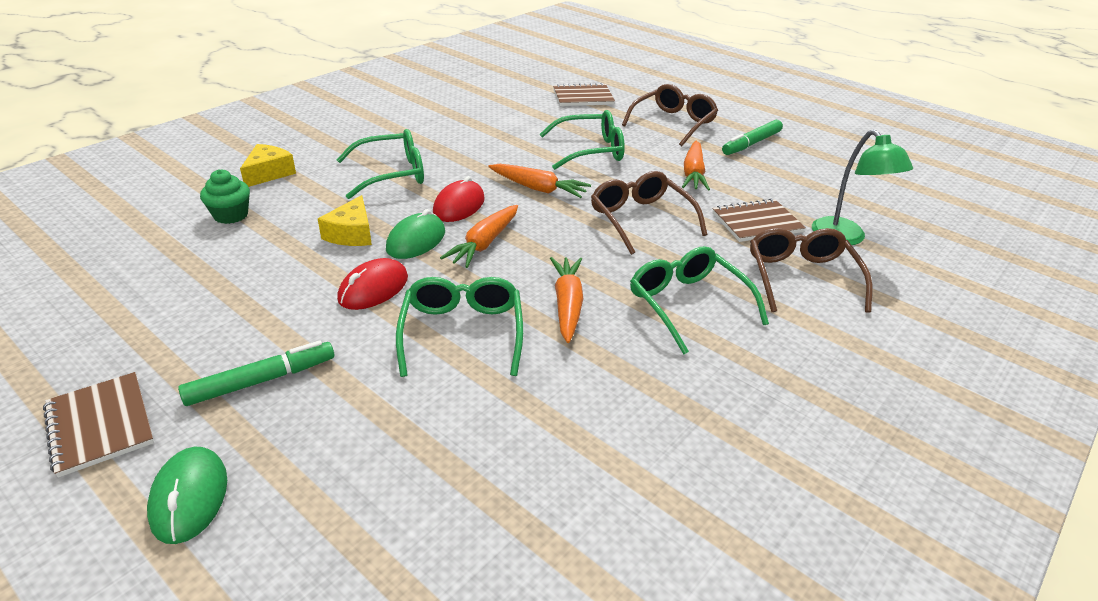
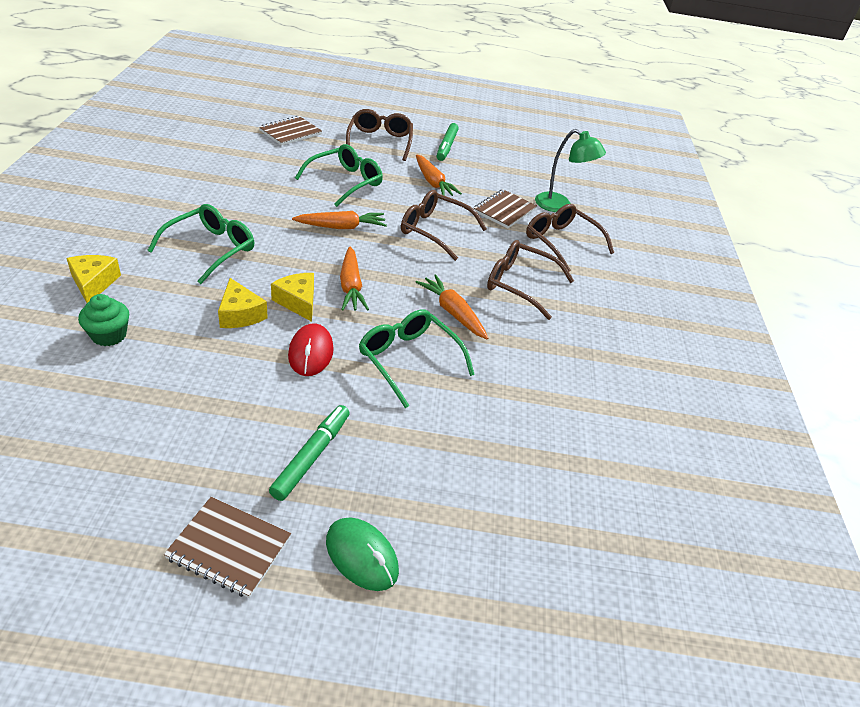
camera: 40 degrees left, 5 degrees up
(416, 240) = (298, 302): green mouse -> yellow cheese
(459, 206) = (298, 261): red mouse -> none
(688, 304) = (520, 284): green glasses -> brown glasses

